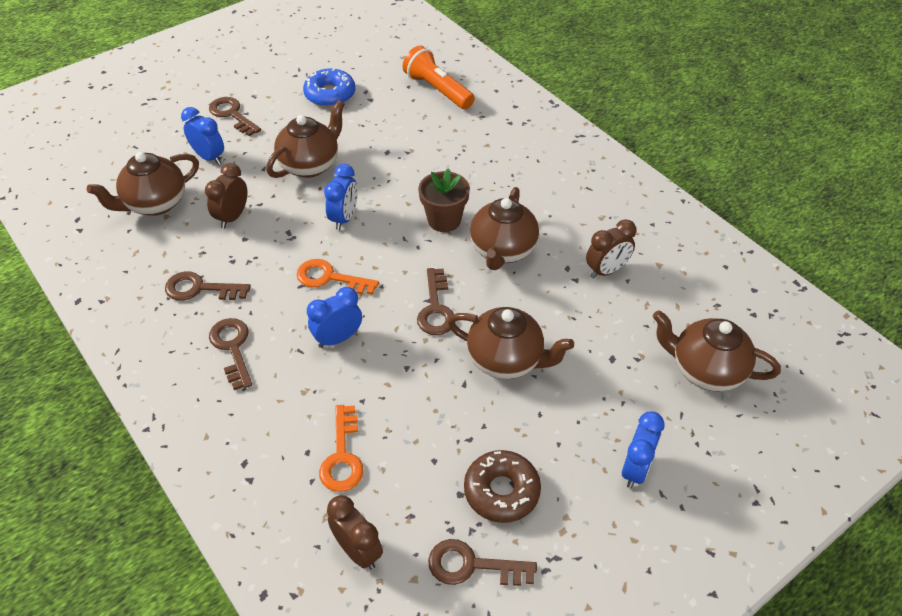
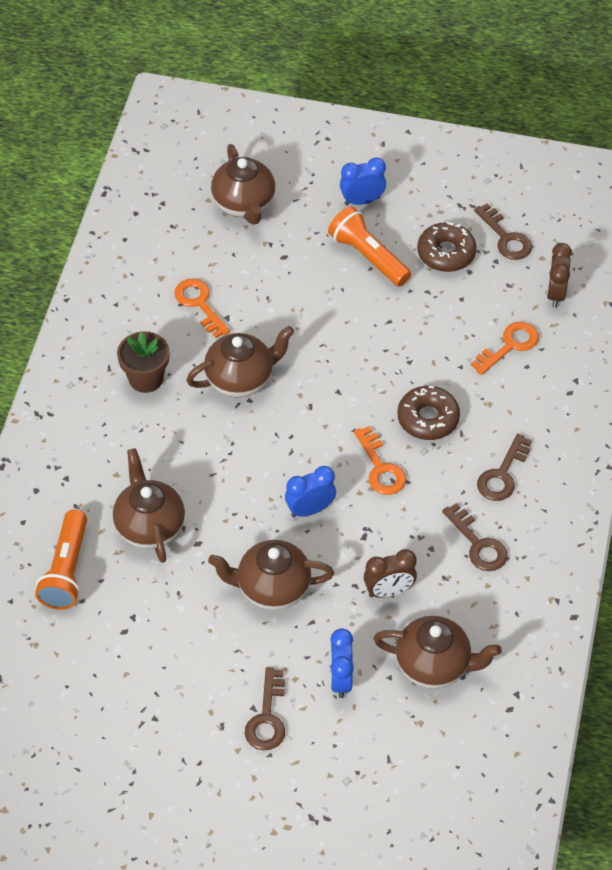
camera: 130 degrees left, 5 degrees up
(330, 94) = (157, 658): blue donut -> none
(338, 338) = (428, 418): blue clock -> brown donut
(436, 308) = (341, 381): brown key -> none
(444, 220) = (244, 439): brown flower pot -> brown flower pot (146, 379)
(506, 360) = (345, 311): brown teapot -> brown teapot (149, 526)
(555, 422) = (368, 256): none -> orange flashlight
(606, 270) = (199, 304): brown clock -> orange key

